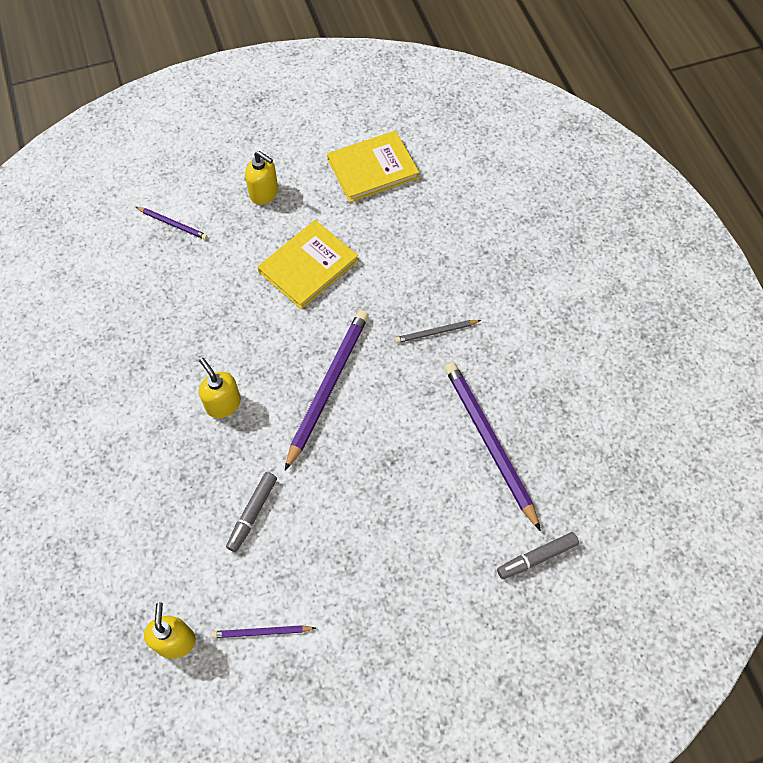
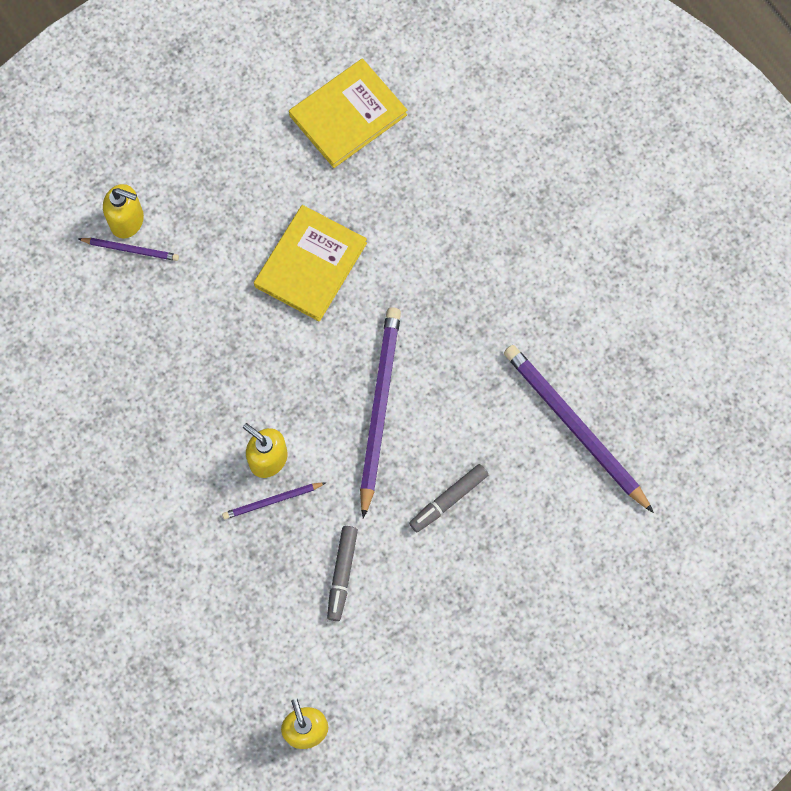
camera: 15 degrees left, 10 degrees up
(261, 632) = (393, 696): purple pencil -> purple pencil (272, 501)
(264, 193) = (227, 181): yellow soap dispenser -> yellow soap dispenser (127, 221)
(436, 332) = (482, 311): grey pencil -> none
(537, 557) = (656, 542): grey marker -> grey marker (448, 500)

